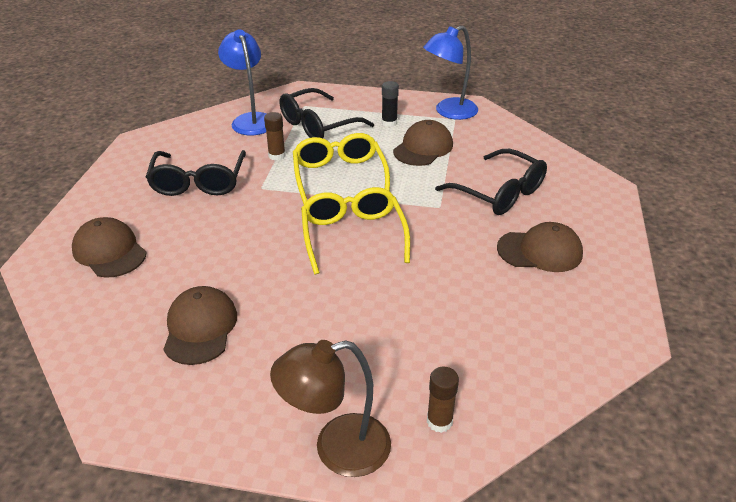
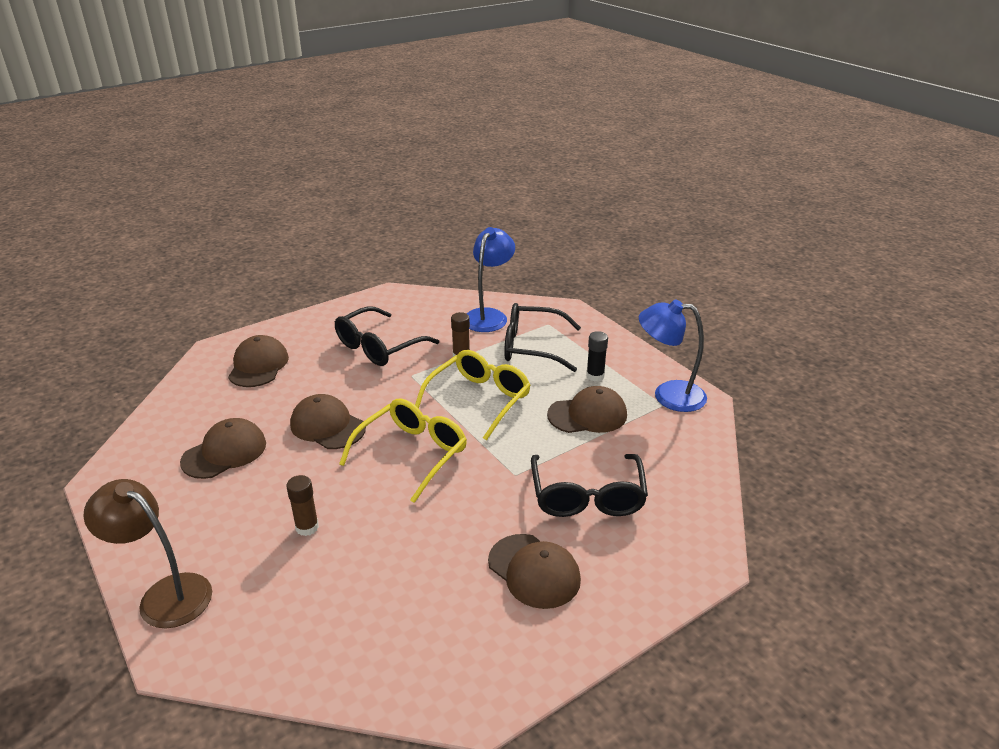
camera: 45 degrees right, 5 degrees down
(256, 257) = (327, 426): none -> brown cap
(439, 421) = (242, 633): brown glue stick -> brown glue stick (307, 527)

